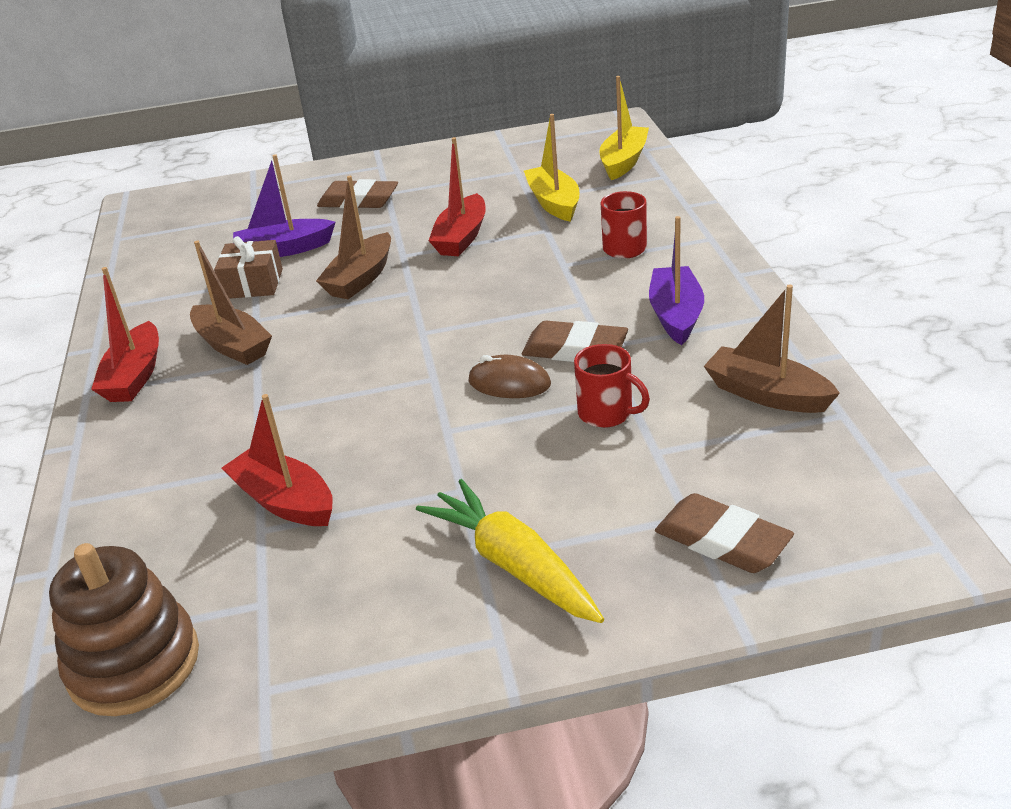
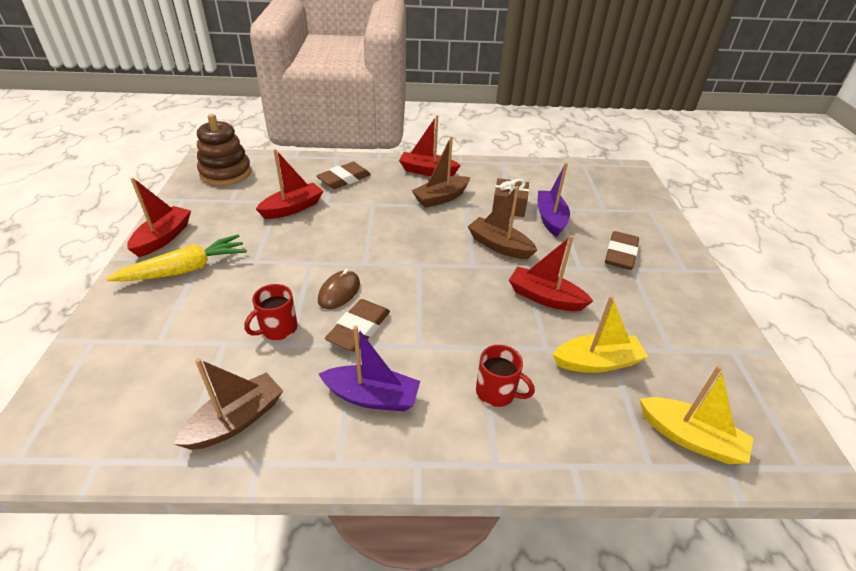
camera: 95 degrees right, 5 degrees up
(425, 645) = (163, 238): none -> red boat
(722, 540) = (127, 350): brown eraser -> brown eraser (344, 179)

